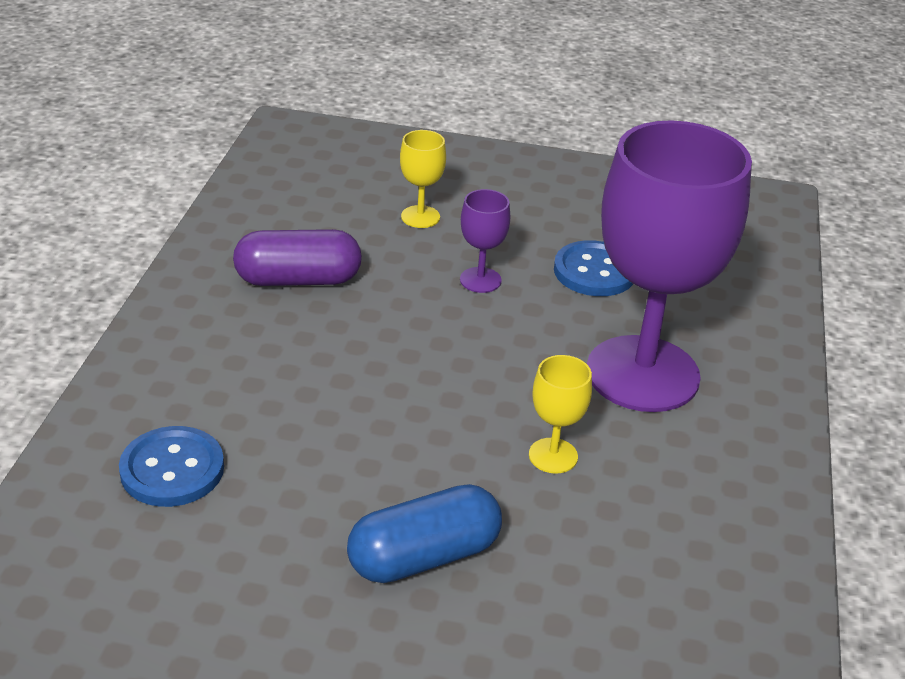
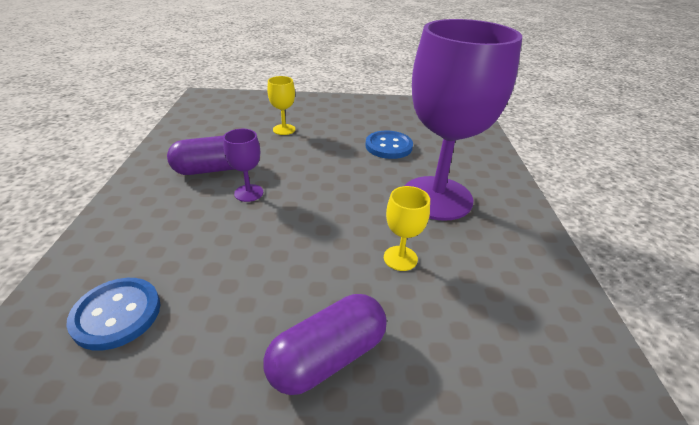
camera: 10 degrees left, 0 degrees up
(424, 556) = (328, 357): blue capsule -> purple capsule
(480, 280) = (325, 157): purple goblet -> purple goblet (248, 193)

